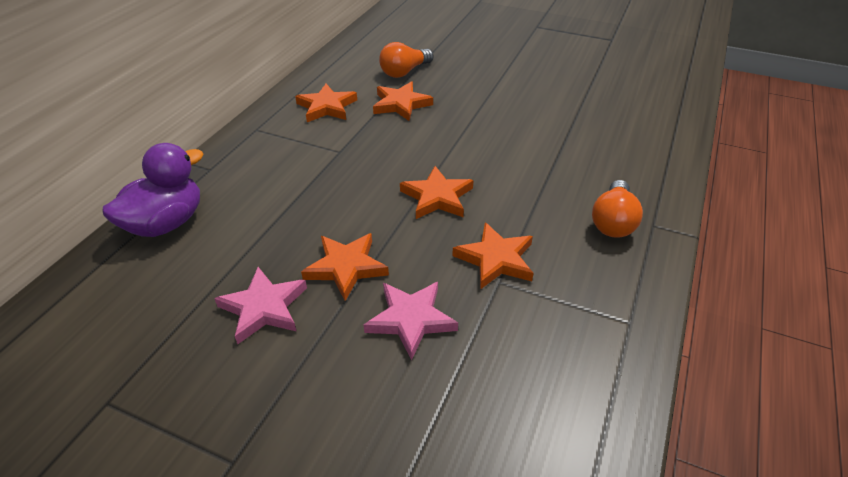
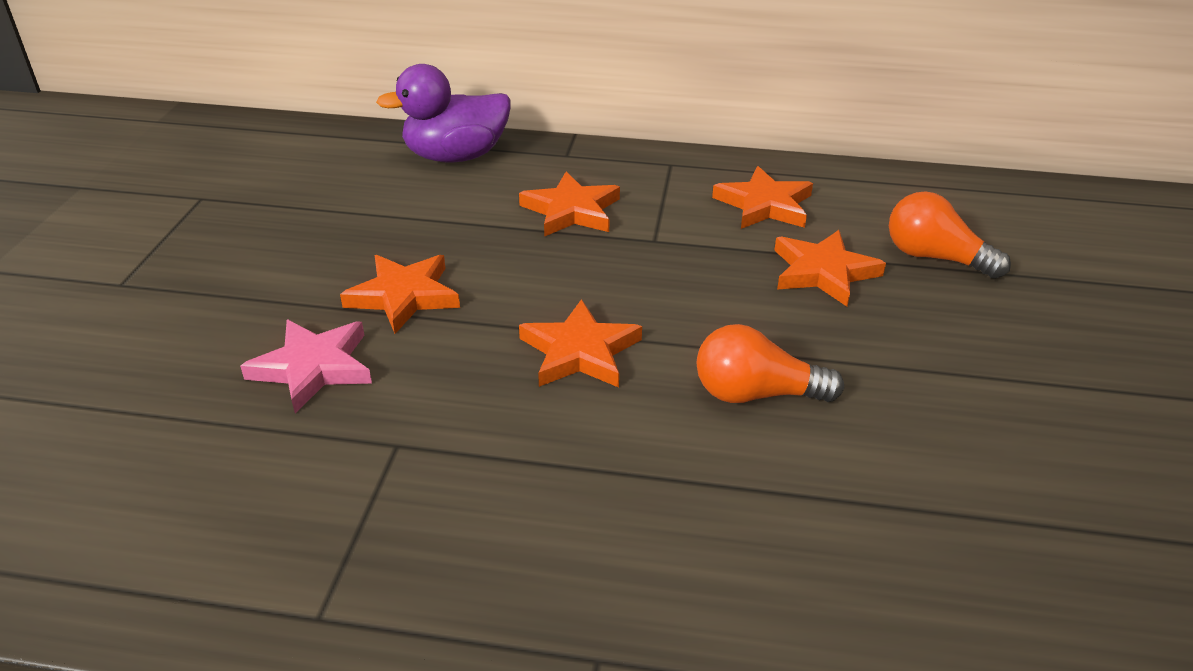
camera: 75 degrees right, 5 degrees down
(166, 223) = (456, 156): purple duck -> purple duck turned 135 degrees clockwise
(264, 308) = (327, 252): pink star -> none
(495, 259) = (446, 435): orange star -> orange star (571, 211)
(613, 221) = (587, 588): orange light bulb -> orange light bulb (756, 394)

